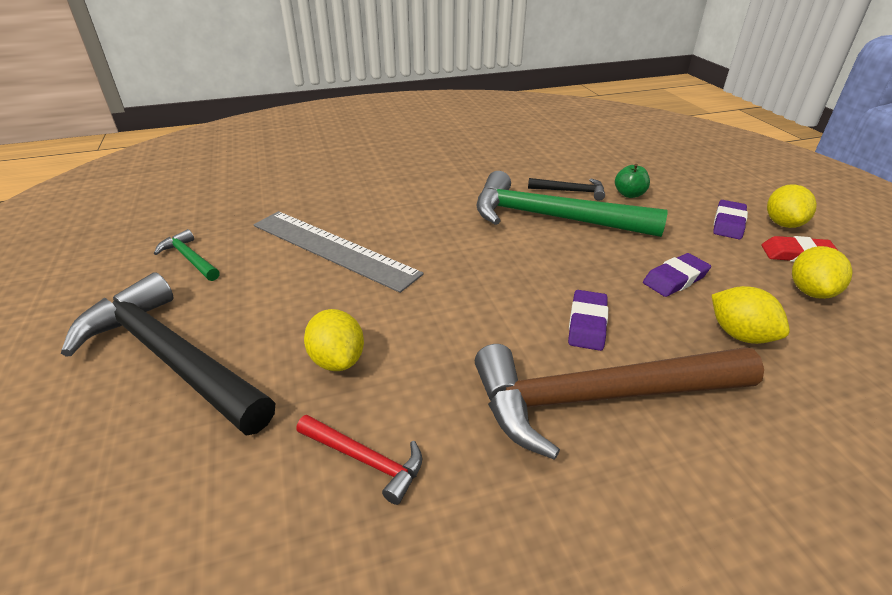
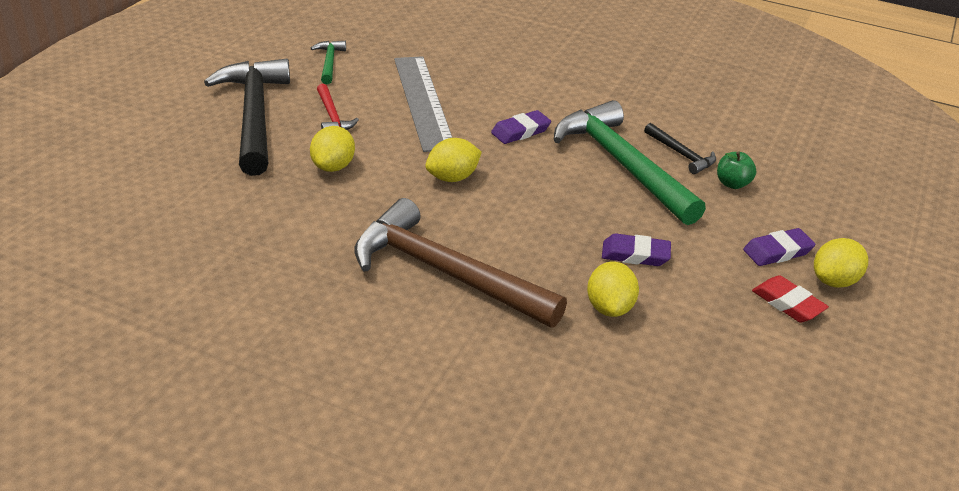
camera: 40 degrees right, 0 degrees up
(366, 460) = (282, 218): red hammer -> red hammer (332, 116)
(587, 324) = (512, 238): purple eraser -> purple eraser (520, 131)
(810, 291) = (733, 326): yellow lemon -> yellow lemon (452, 178)

